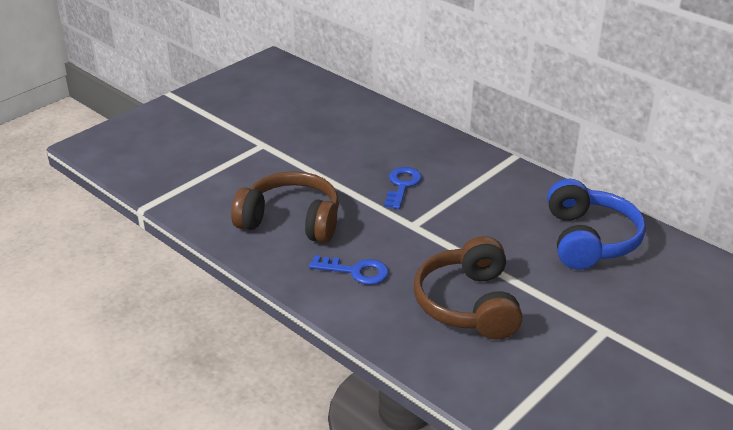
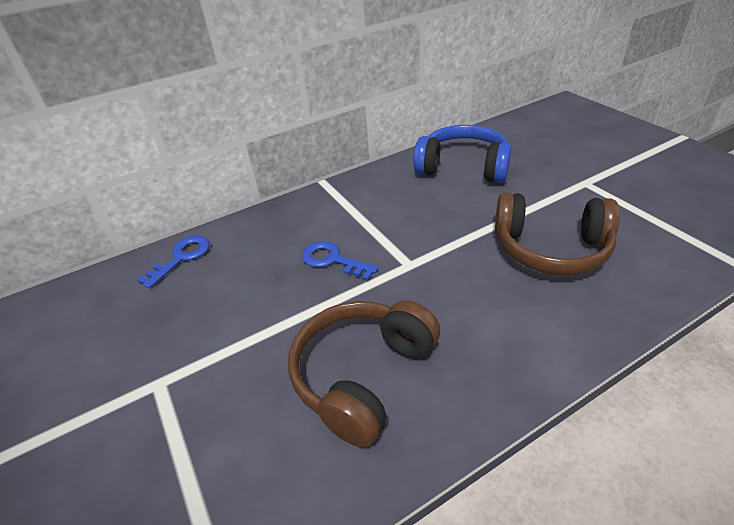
camera: 70 degrees left, 5 degrees up
(355, 271) = (486, 326): blue key -> blue key (181, 258)

